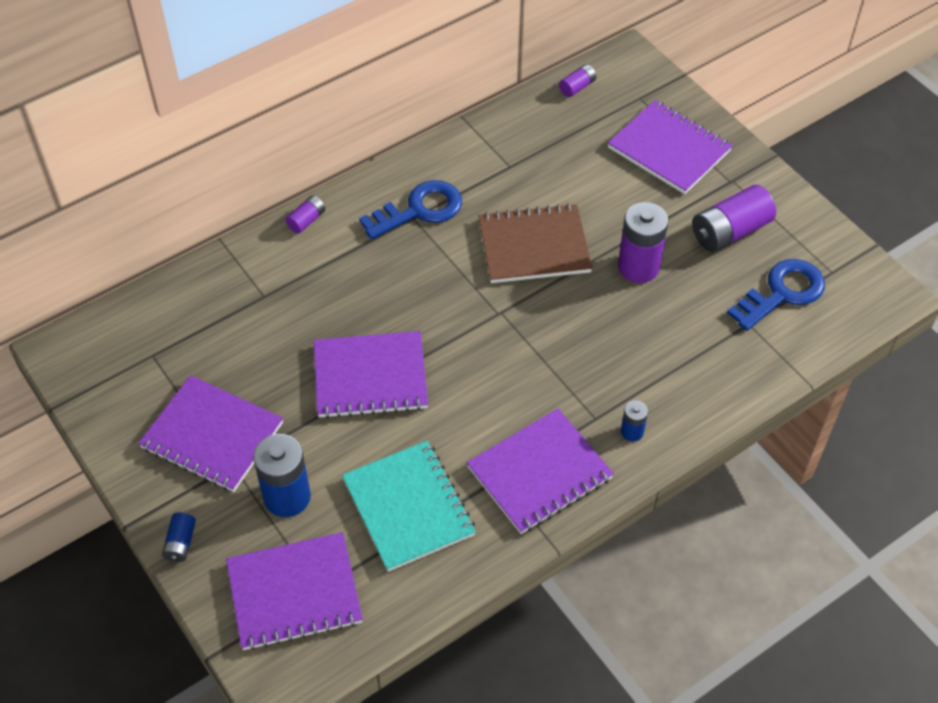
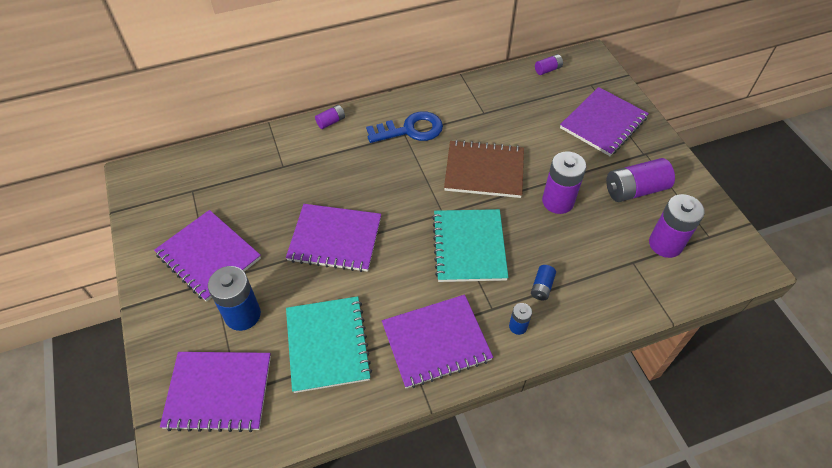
camera: 15 degrees right, 0 degrees up
(180, 543) = (154, 331): blue battery -> blue battery (542, 287)
(544, 349) = (469, 247): none -> turquoise notebook
(669, 149) = (603, 123): purple notebook -> purple notebook turned 75 degrees clockwise
(782, 293) = (665, 244): blue key -> purple battery

